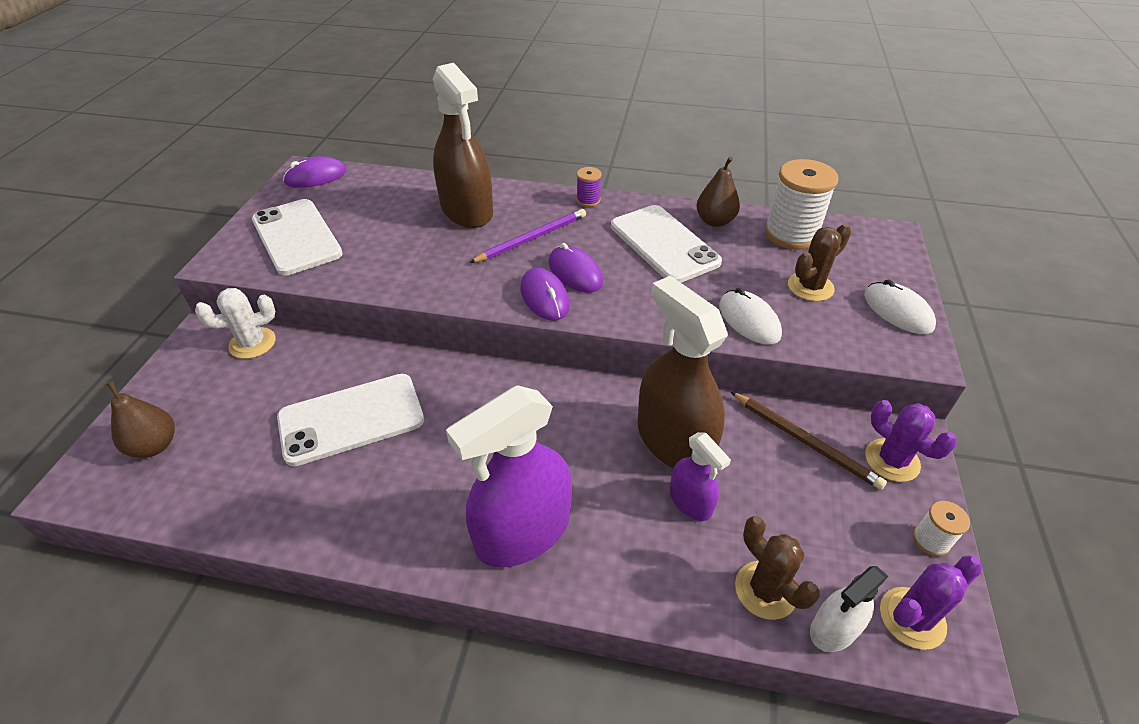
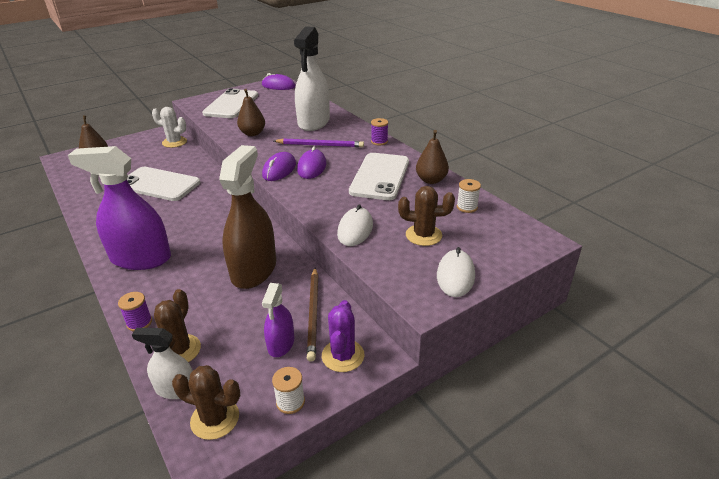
camera: 45 degrees right, 10 degrees down
(415, 266) = (252, 133): none -> brown pear
(467, 210) = (313, 122): brown spray bottle -> white spray bottle
(672, 603) = (139, 323): none -> purple spool
(690, 501) = (215, 296): purple spray bottle -> purple spray bottle (281, 343)
(791, 234) = (467, 207): white spool -> white spool, size x0.48
(912, 618) = (215, 419): purple cactus -> brown cactus

